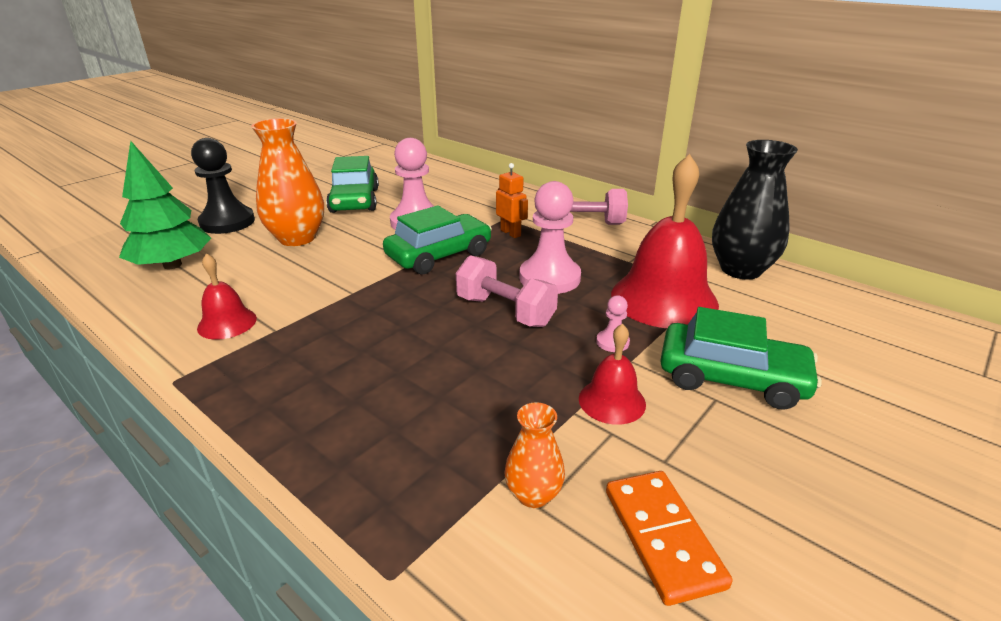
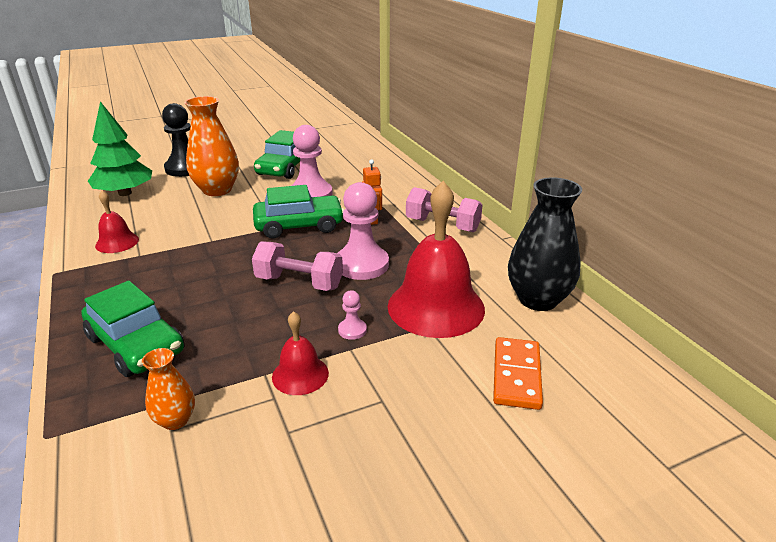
camera: 25 degrees right, 0 degrees up
(505, 311) = (299, 282): pink dumbbell -> pink dumbbell turned 45 degrees counterclockwise
(663, 537) = (225, 482): orange domino -> orange domino (517, 375)
(731, 378) = (415, 388): green car -> green car (136, 344)

